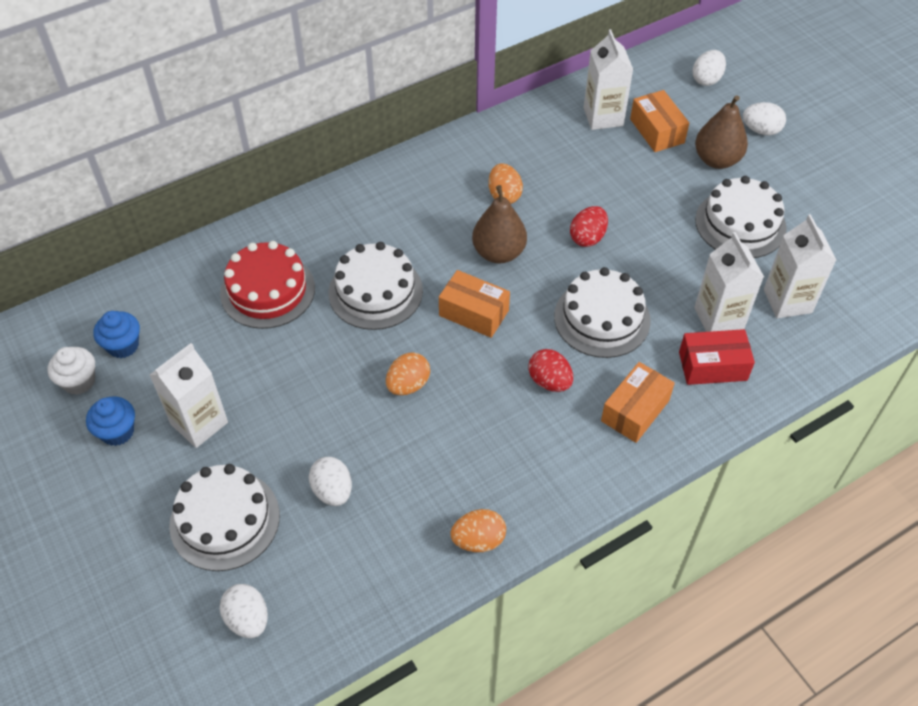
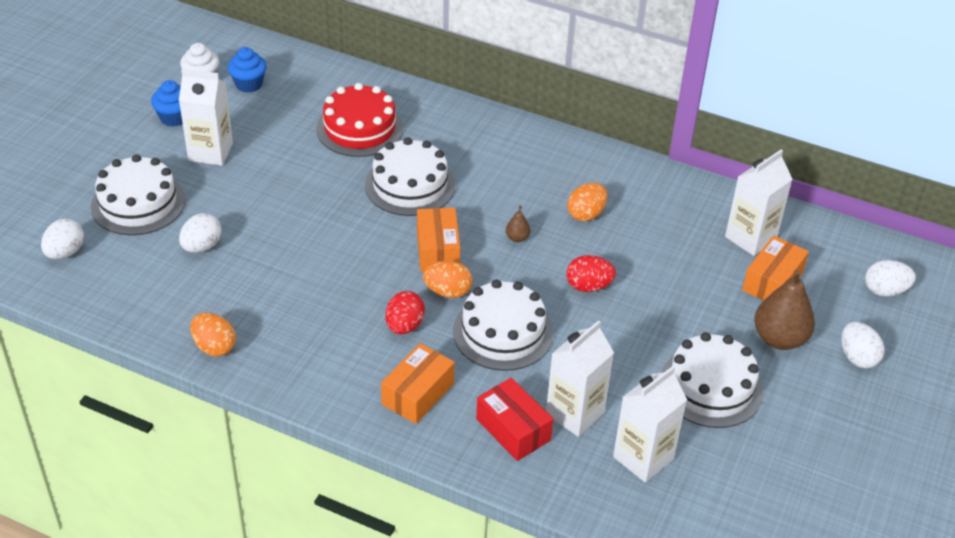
camera: 55 degrees right, 10 degrees down
(408, 385) = (332, 244): orange egg -> orange egg (448, 292)
(498, 253) = (517, 238): brown pear -> brown pear, size x0.45
(635, 411) = (418, 394): orange box -> orange box turned 60 degrees counterclockwise

